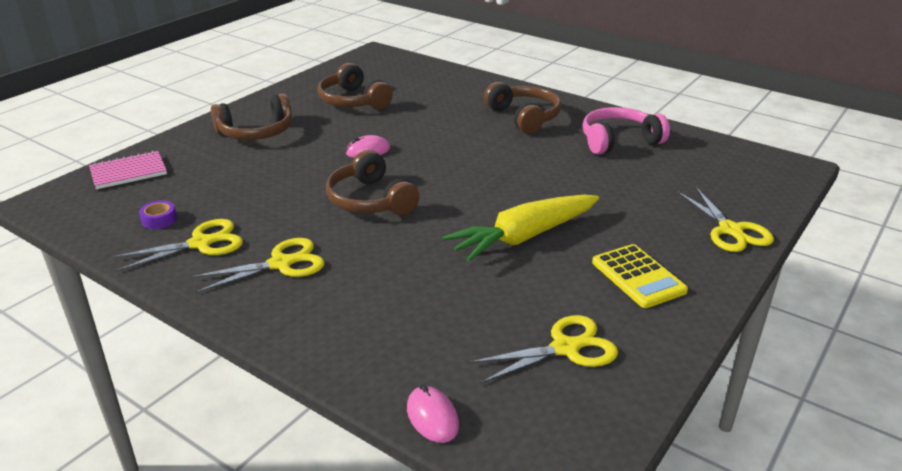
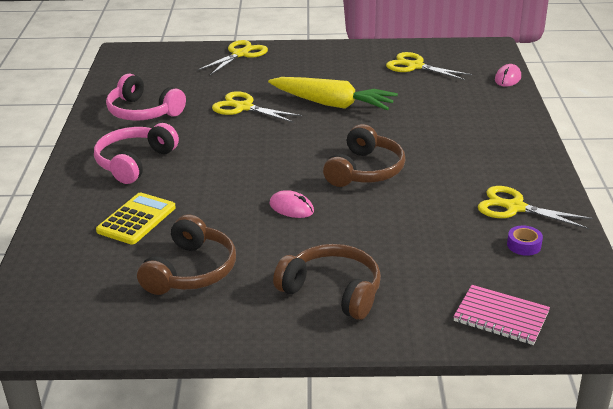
camera: 125 degrees left, 0 degrees up
(281, 264) = (482, 166): yellow scissors -> yellow scissors (243, 107)
(524, 117) = (134, 162): brown headphones -> pink headphones
(638, 277) = (327, 65): yellow calculator -> yellow calculator (136, 219)

